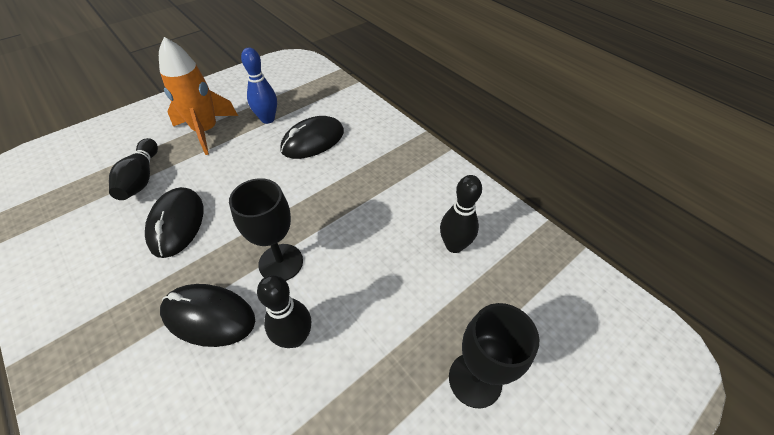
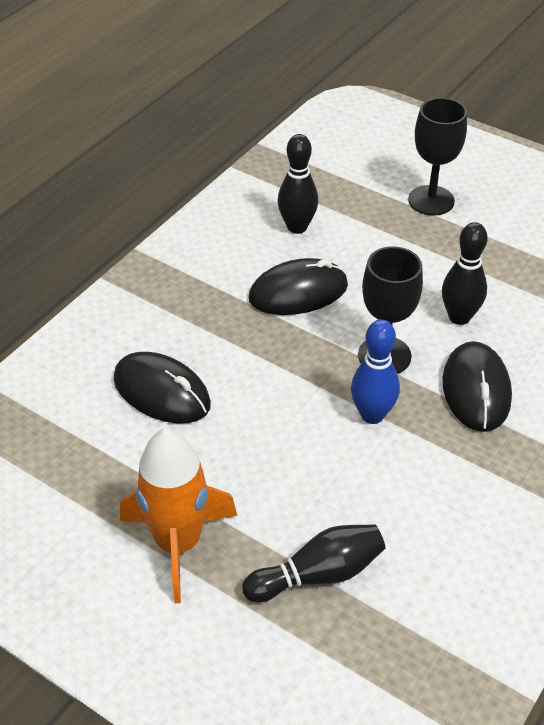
camera: 105 degrees left, 5 degrees down
(177, 224) = (378, 481): black mouse -> black mouse (298, 292)
(267, 119) = (123, 468): blue bowling pin -> blue bowling pin (372, 415)

